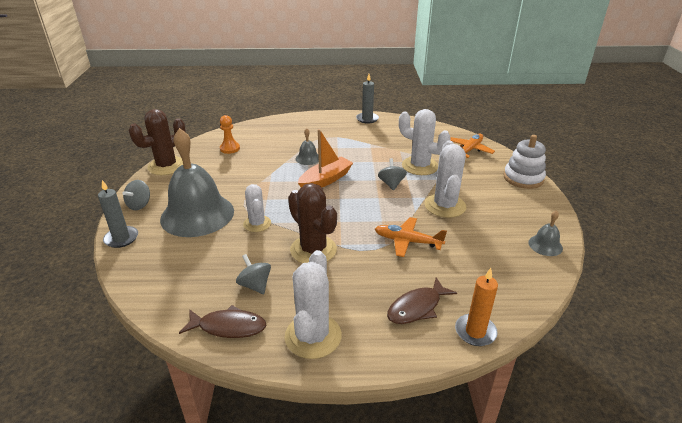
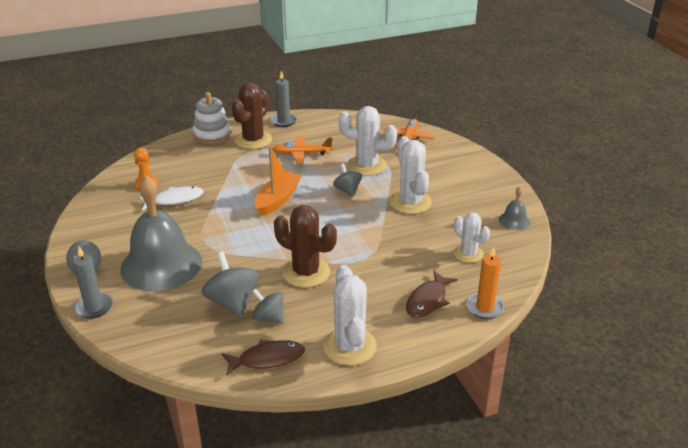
camera: 20 degrees left, 0 degrees up
(166, 166) = (85, 220): brown cactus -> brown cactus (253, 140)
(233, 262) = (232, 302): none -> grey spinning top
(243, 164) = (174, 200): none -> white fish
(257, 224) = (233, 260): white cactus -> white cactus (468, 254)
(308, 158) = (244, 179): grey bell -> none
(408, 241) = (392, 244): orange plane -> orange plane (302, 154)
(523, 178) = (471, 159): white stacking toy -> white stacking toy (212, 135)

